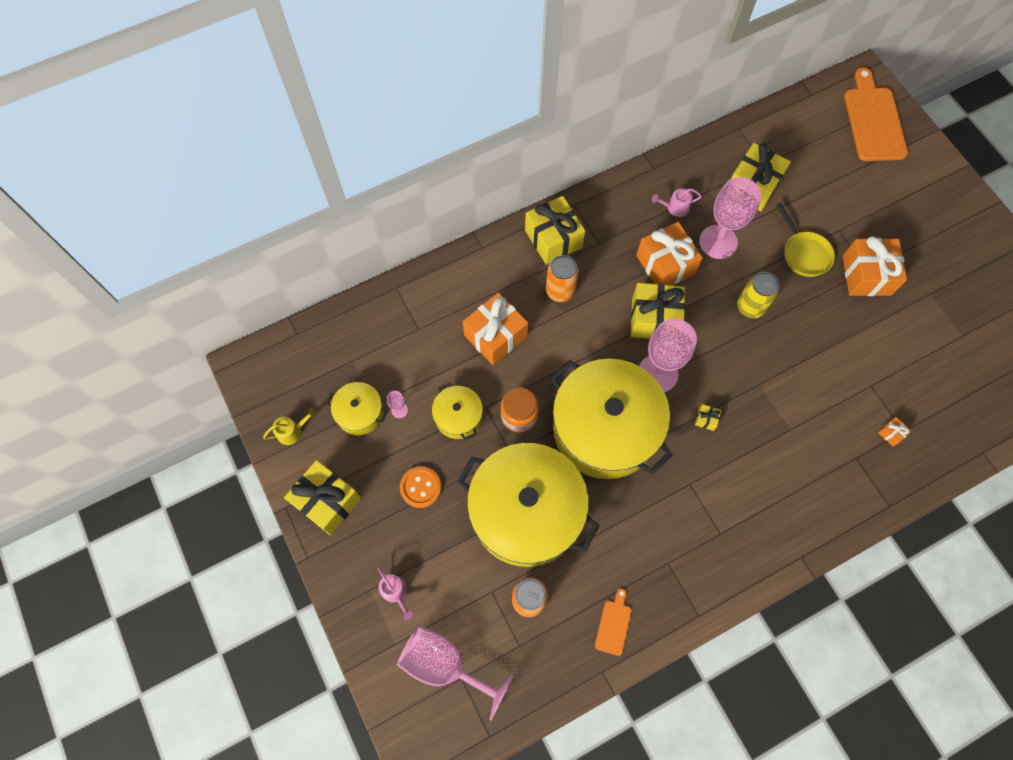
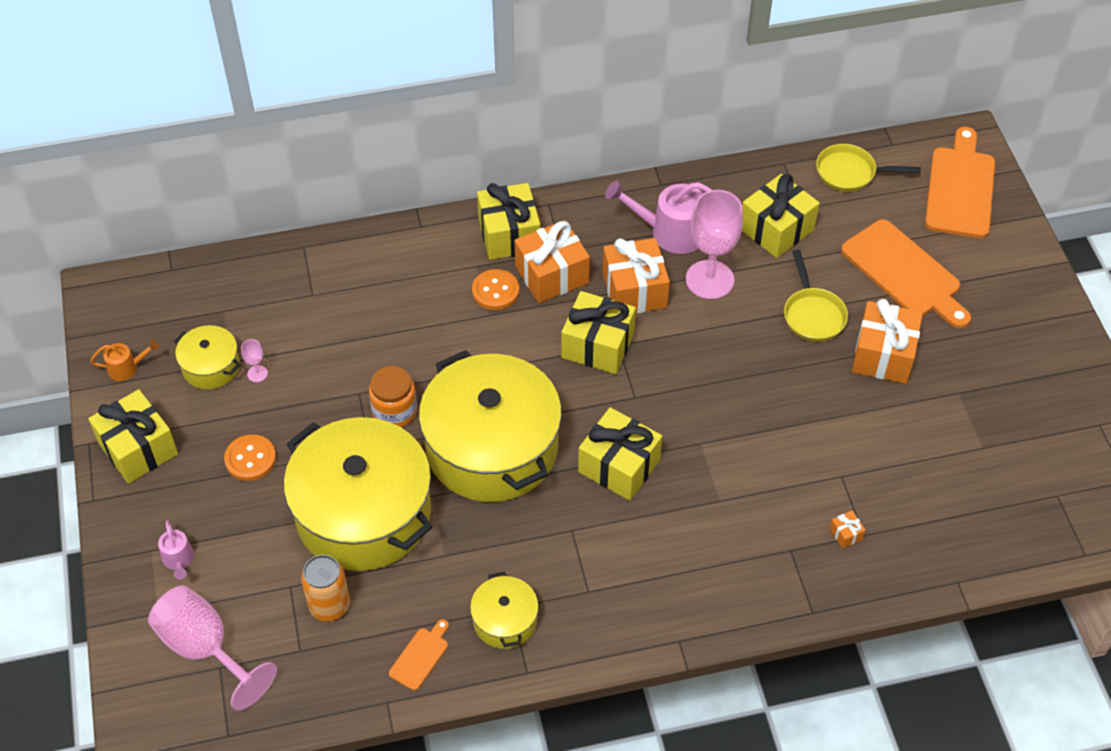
camera: 15 degrees right, 15 degrees down
(292, 431) = (127, 368): yellow watering can -> orange watering can
(458, 416) = (323, 396): yellow pot -> yellow pot (505, 620)
(495, 336) = (400, 322): orange gift -> orange gift (552, 275)
(560, 291) = (495, 291): orange can -> orange button
(657, 373) = (579, 404): pink goblet -> none
(675, 207) = (670, 232): pink watering can -> pink watering can, size x1.93
(706, 419) = (619, 466): yellow gift -> yellow gift, size x2.48
(750, 307) = (722, 358): yellow can -> none
(790, 126) = (850, 173): none -> yellow pan
(858, 201) = (904, 273): none -> orange cutting board

